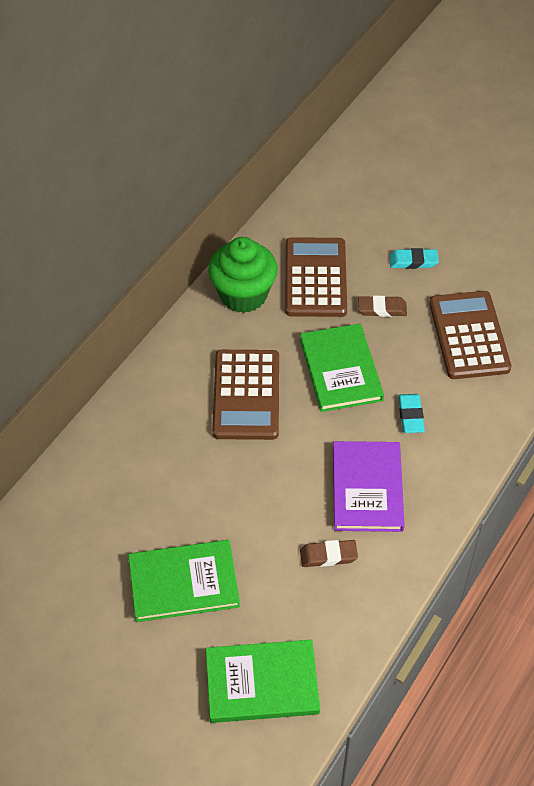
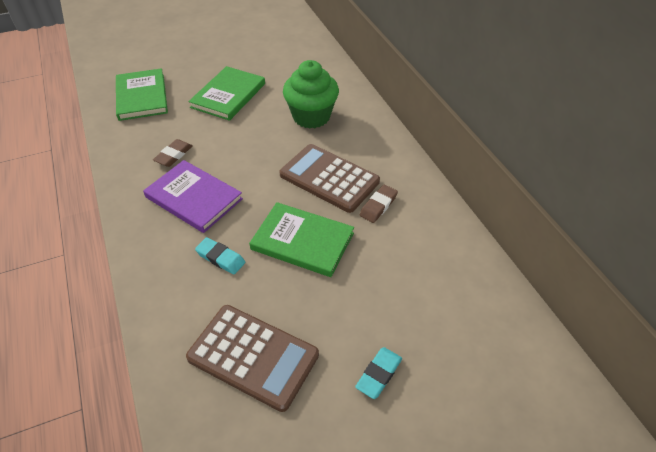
camera: 125 degrees right, 5 degrees down
(243, 295) = (428, 223): green cupcake -> green cupcake (311, 116)
(262, 683) = (142, 97): green book -> green book turned 45 degrees counterclockwise
(315, 278) = (413, 280): brown calculator -> none
(382, 309) = (340, 308): brown eraser -> brown eraser (378, 206)

